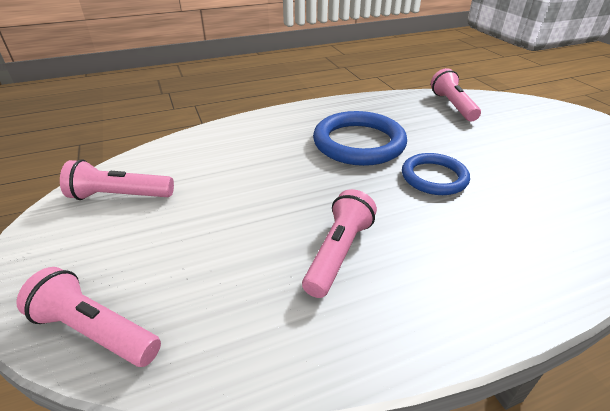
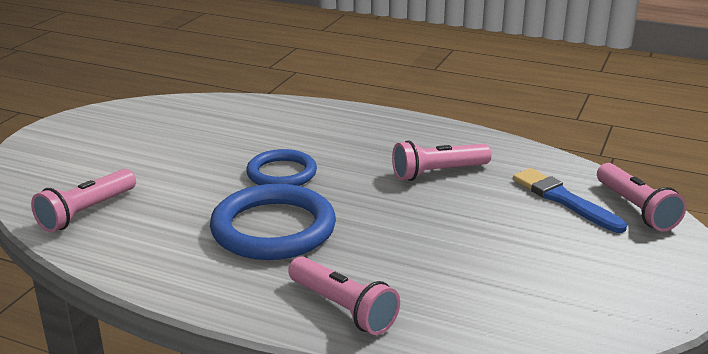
camera: 135 degrees left, 10 degrees down
(120, 196) = (582, 299): pink flashlight -> pink flashlight (343, 308)
(186, 293) = (564, 200): none -> blue brush

